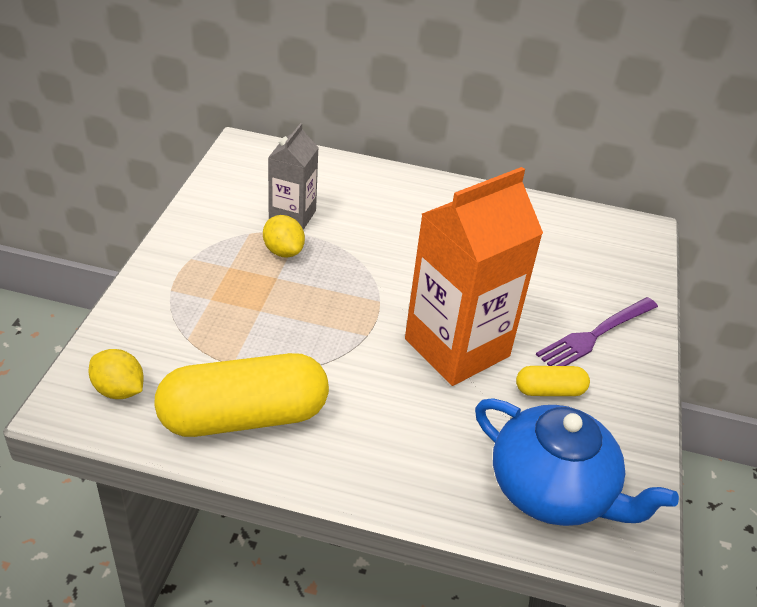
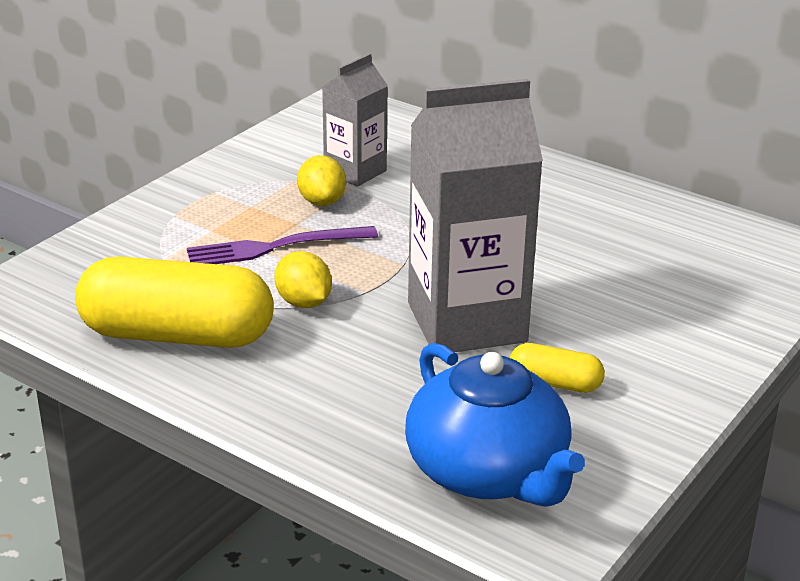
camera: 25 degrees right, 10 degrees down
(119, 390) = (64, 289): yellow lemon -> yellow lemon (303, 303)
(457, 347) = (466, 322): orange carton -> grey carton
(594, 335) = (657, 343): purple fork -> purple fork (273, 248)

